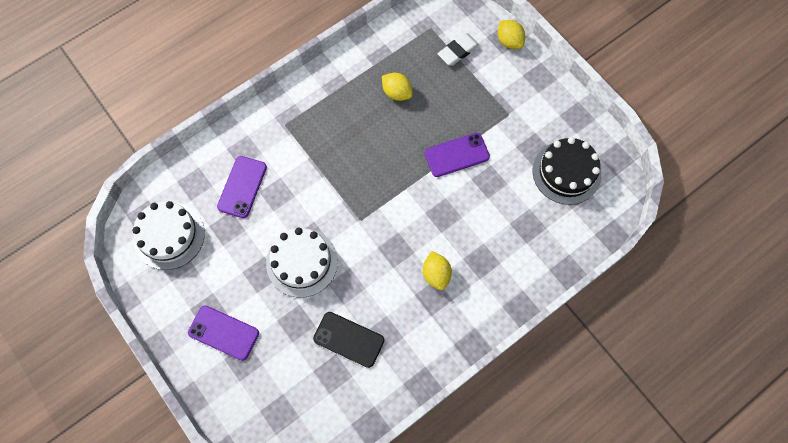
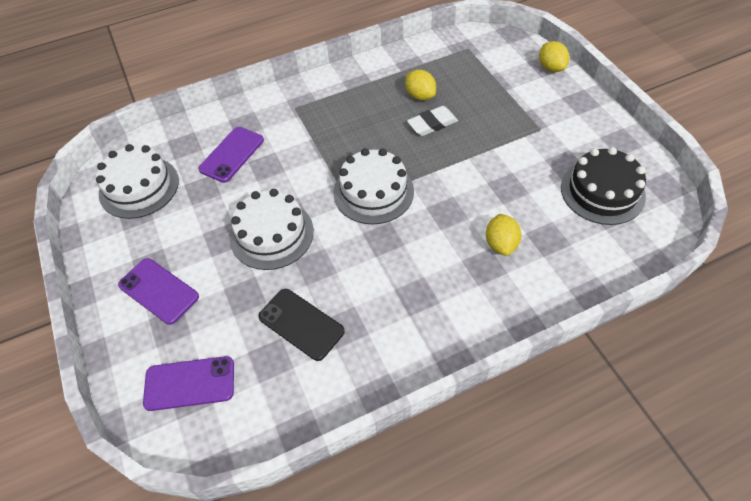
camera: 15 degrees right, 15 degrees down
(378, 205) = (373, 192): none -> white cake
(436, 274) = (425, 271): yellow lemon -> yellow lemon (500, 244)
(456, 155) = (474, 158): purple phone -> purple phone (189, 383)
(458, 51) = (493, 69): white eraser -> white eraser (432, 124)

